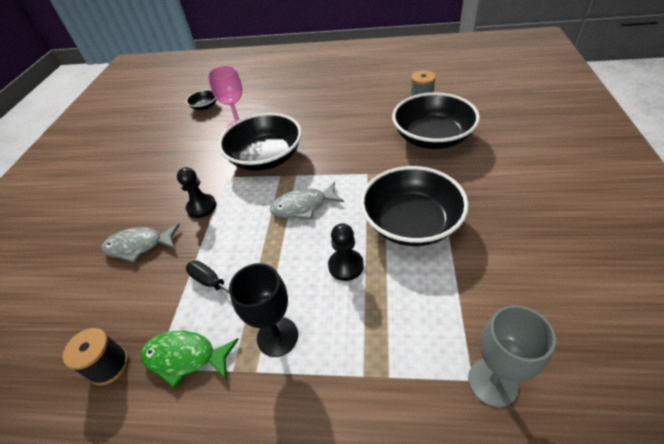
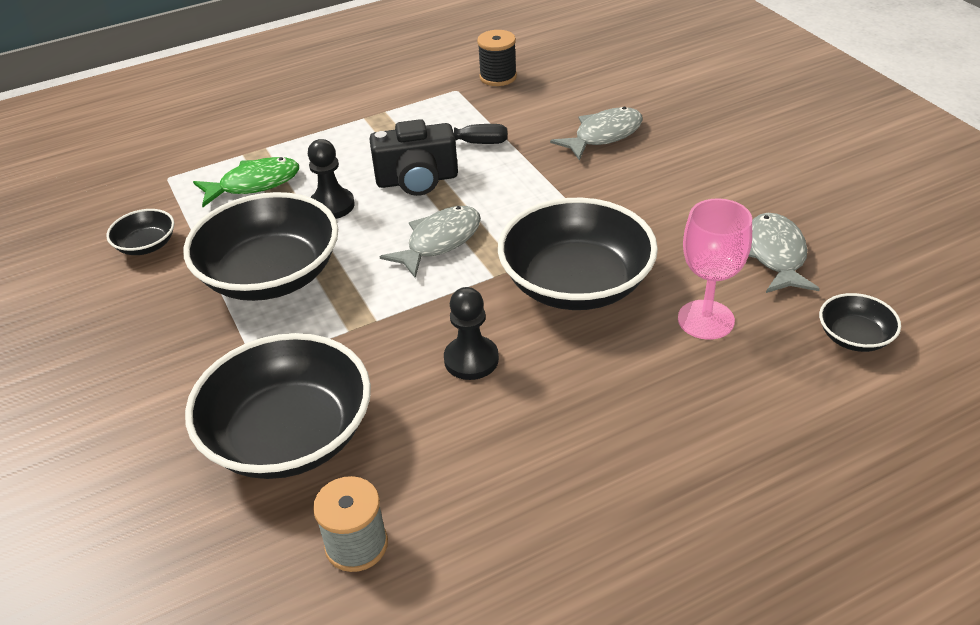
camera: 145 degrees right, 5 degrees down
(180, 141) = (775, 255): none -> grey fish
(185, 357) = (436, 102): green fish -> green fish (254, 184)
(201, 207) = (584, 191): black pawn -> black pawn (471, 360)
(276, 263) = (417, 180): none -> black camera
(277, 336) = (363, 139): black goblet -> none
(492, 382) = (147, 182): grey goblet -> none
(496, 290) = (146, 245): none -> black bowl

